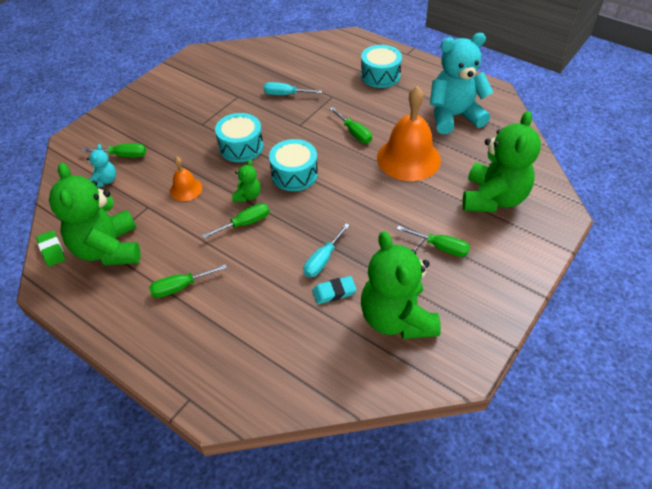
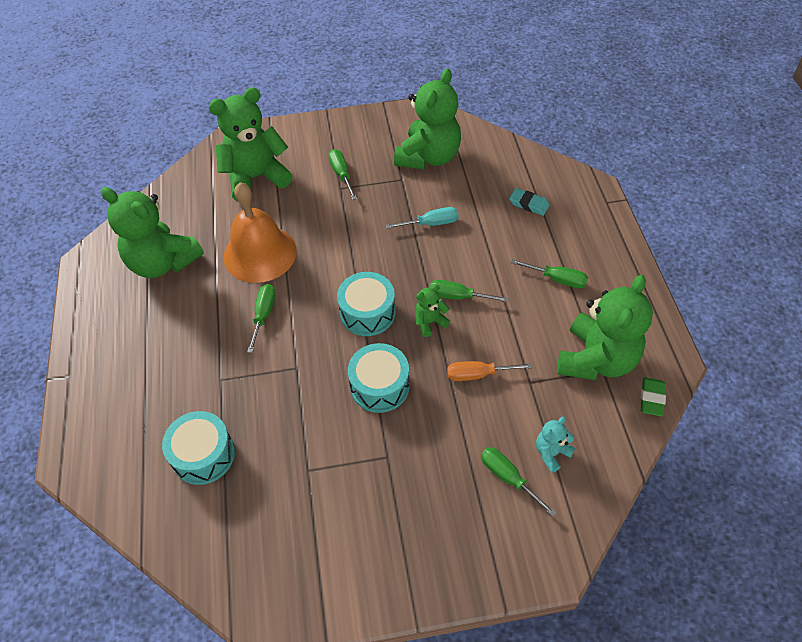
camera: 135 degrees left, 5 degrees up
(186, 189) = (478, 374): orange bell -> orange screwdriver
(285, 94) = (258, 425): turquoise screwdriver -> none
(334, 292) = (449, 198): turquoise eraser -> turquoise eraser (528, 204)
(380, 75) = (139, 367): turquoise drum -> turquoise drum (203, 455)
(454, 116) = (163, 262): turquoise teddy bear -> green teddy bear

